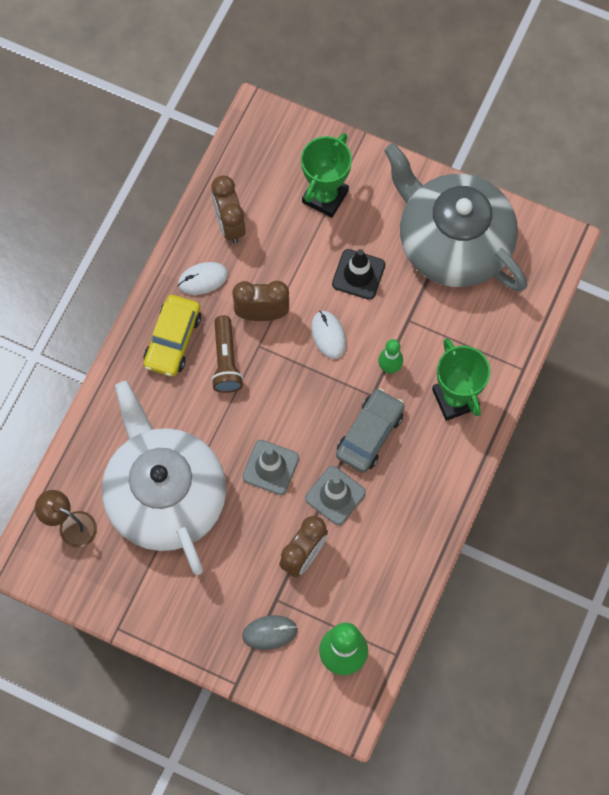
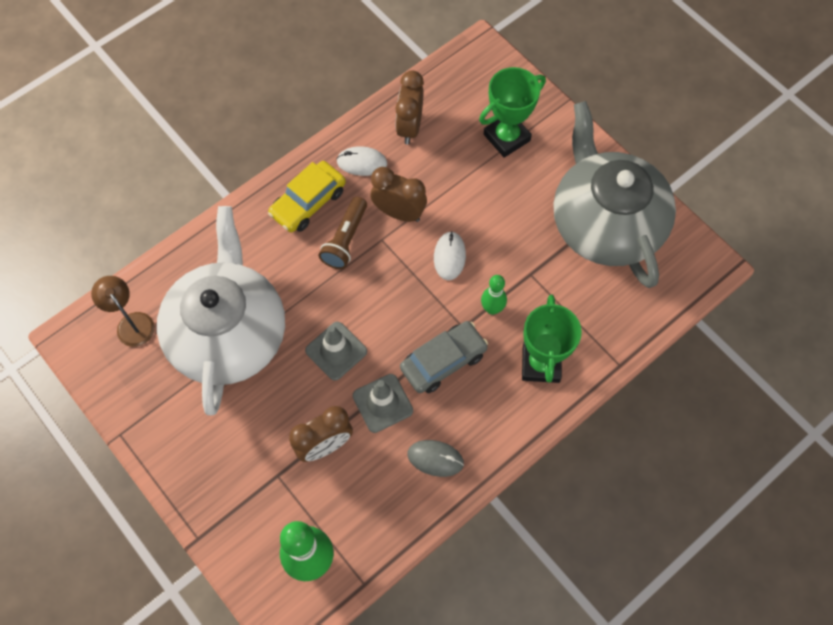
camera: 25 degrees right, 5 degrees down
(269, 633) = (255, 504): grey mouse -> grey mouse (435, 459)
(358, 274) = (504, 215): black traffic cone -> none

